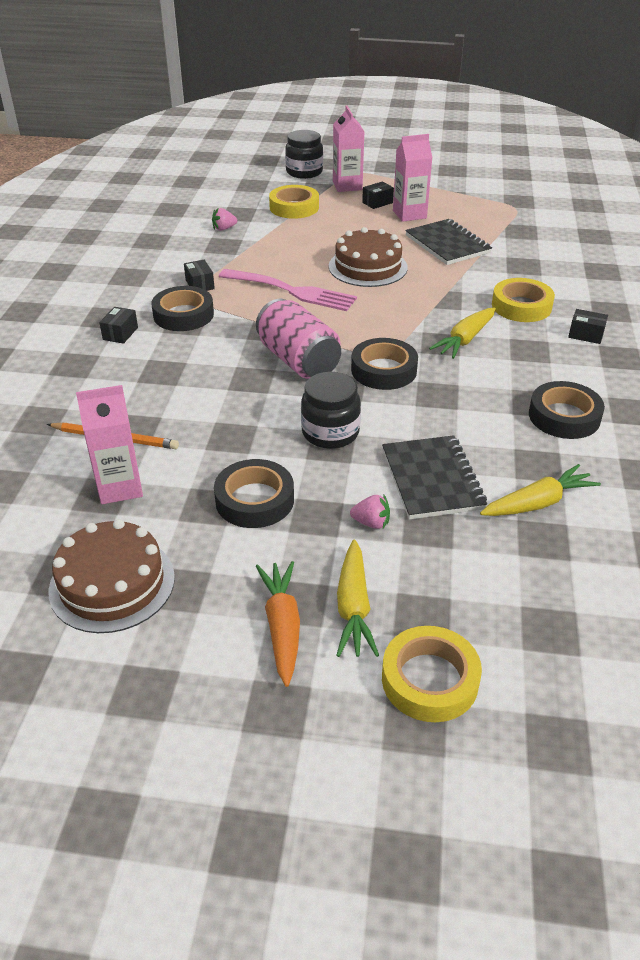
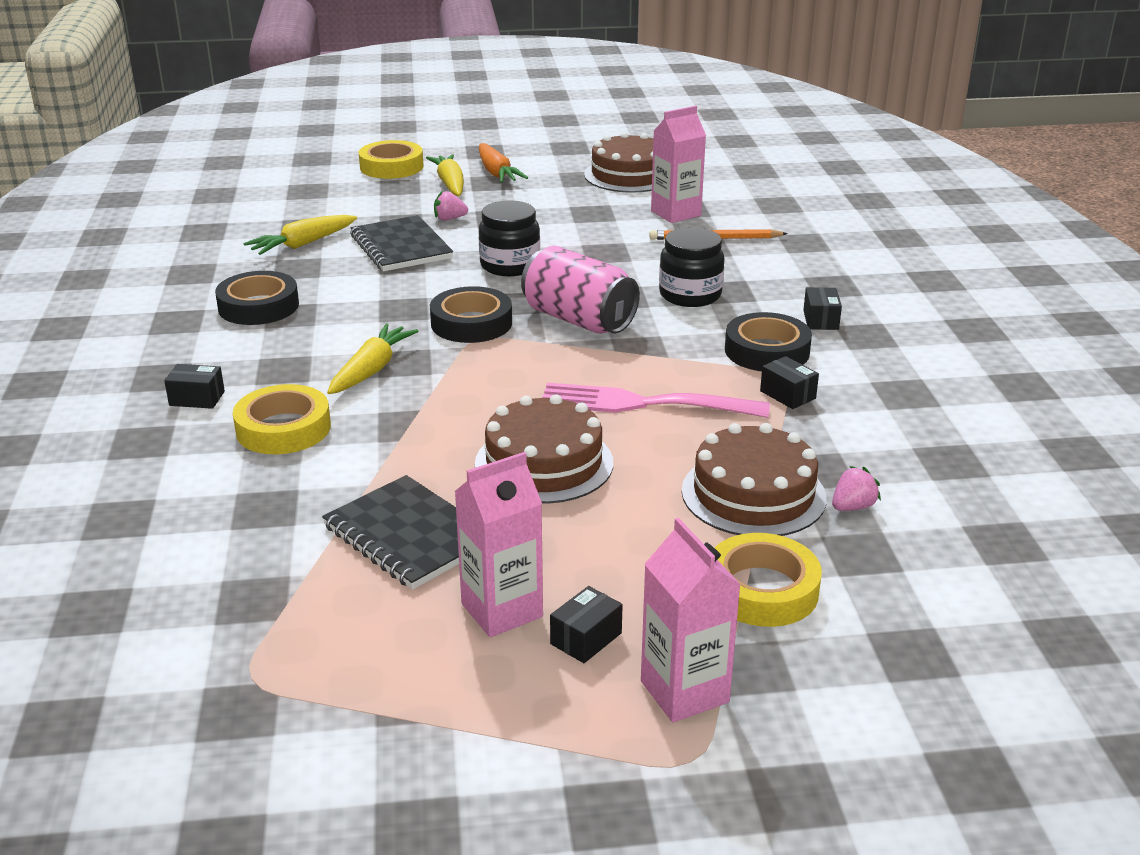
camera: 165 degrees right, 10 degrees down
(254, 500) = (555, 219): black tape -> none
(267, 239) = (753, 494): none -> brown cake
(304, 172) = (826, 733): black jar -> black jar (690, 295)

